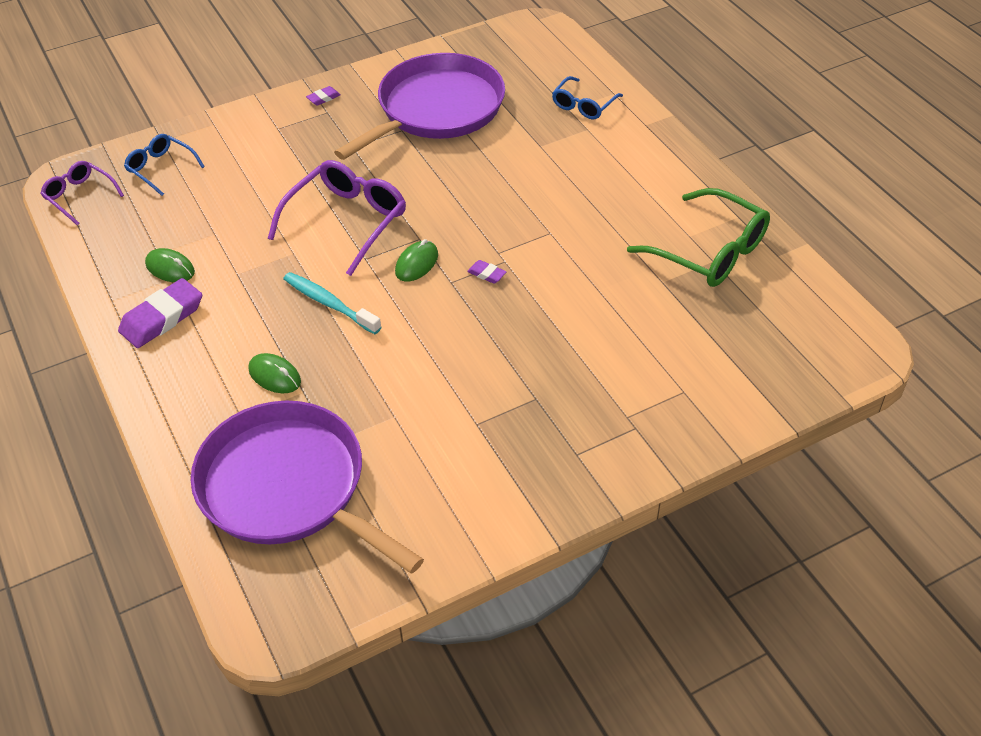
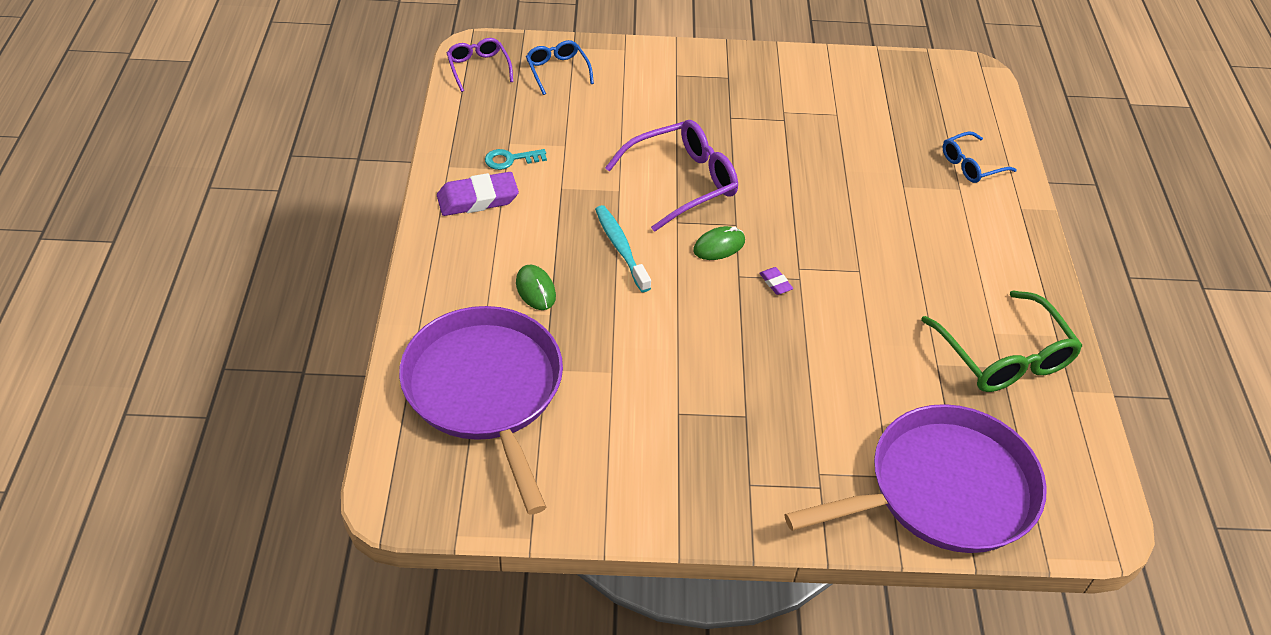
camera: 25 degrees right, 0 degrees up
(170, 268) = (510, 159): green mouse -> turquoise key
(323, 98) = (733, 63): purple eraser -> none
(436, 109) = (828, 113): purple pan -> purple pan (943, 490)

